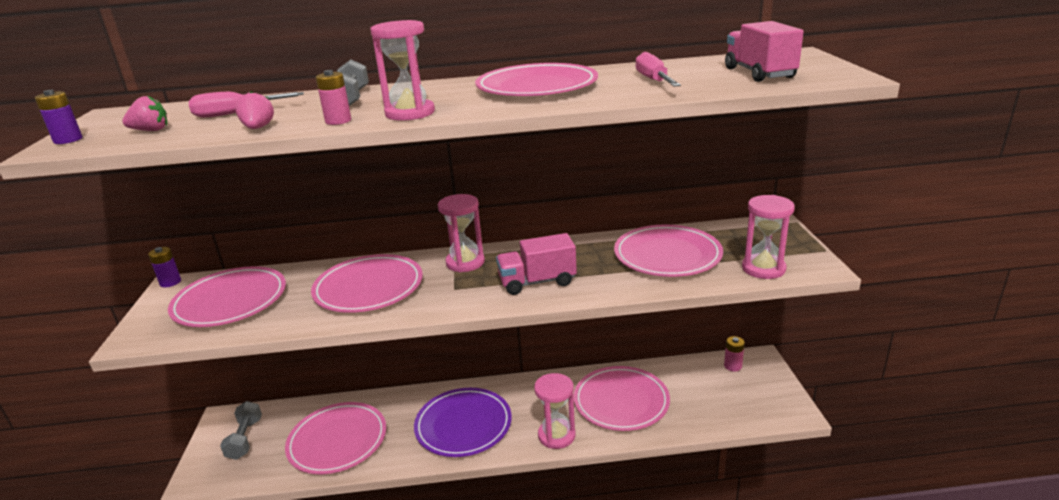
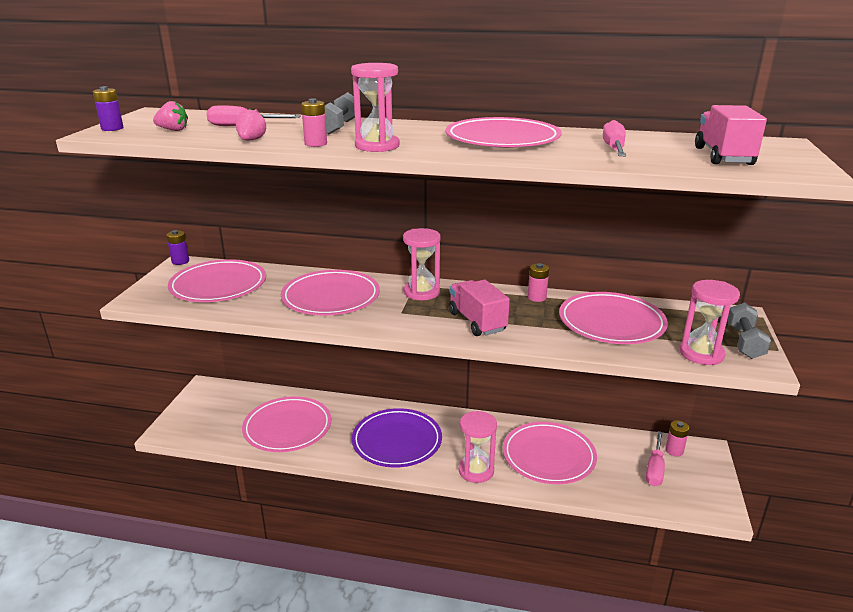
camera: 15 degrees right, 0 degrees up
(245, 439) = (216, 407): grey dumbbell -> grey dumbbell (744, 342)
(537, 282) = (477, 322): pink truck -> pink truck turned 60 degrees clockwise
(584, 244) = (536, 297): none -> pink battery
(723, 389) = (654, 469): none -> pink screwdriver

